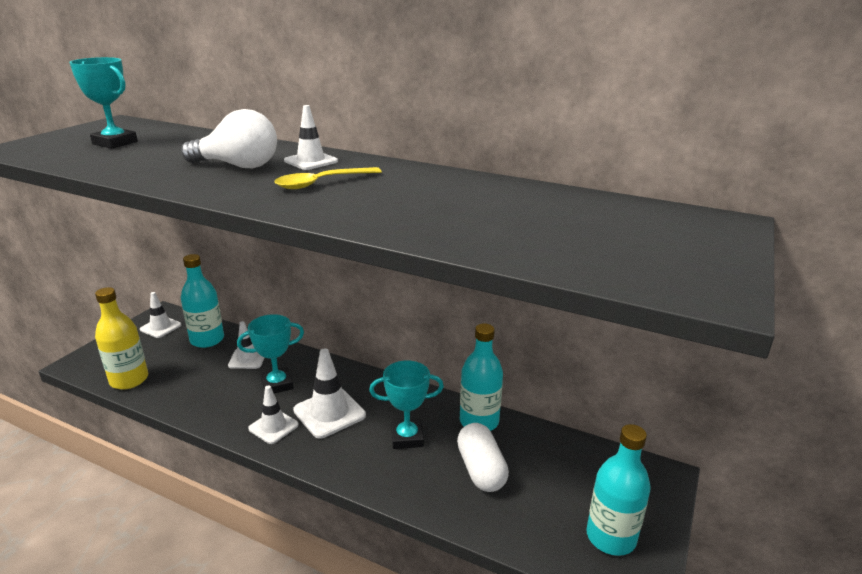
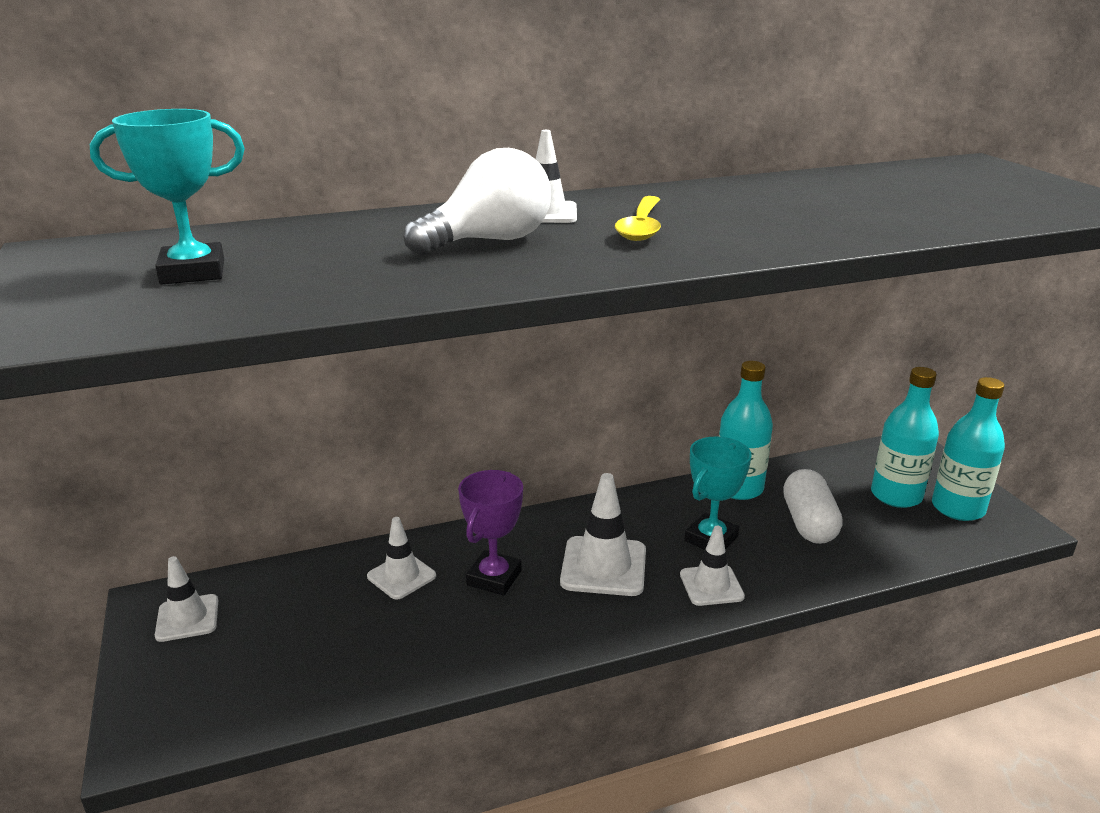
camera: 45 degrees left, 0 degrees up
(129, 380) = (282, 700): yellow bottle -> none
(207, 340) = (298, 590): turquoise bottle -> turquoise bottle (896, 495)
(273, 427) = (575, 617): white traffic cone -> white traffic cone (711, 585)
(277, 384) = (494, 578): turquoise trophy -> purple trophy
(481, 469) = (808, 523): white capsule -> white capsule turned 60 degrees clockwise

